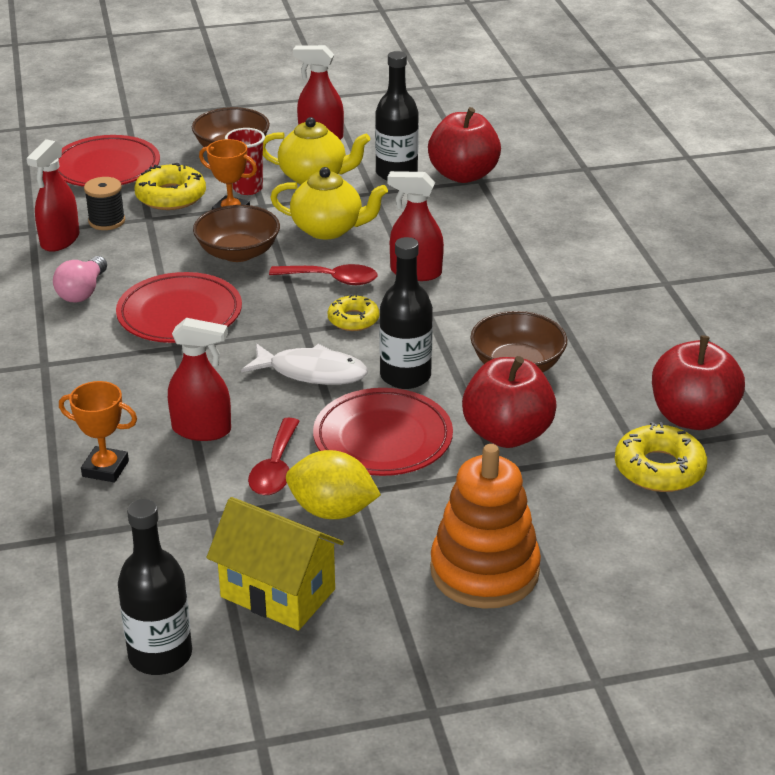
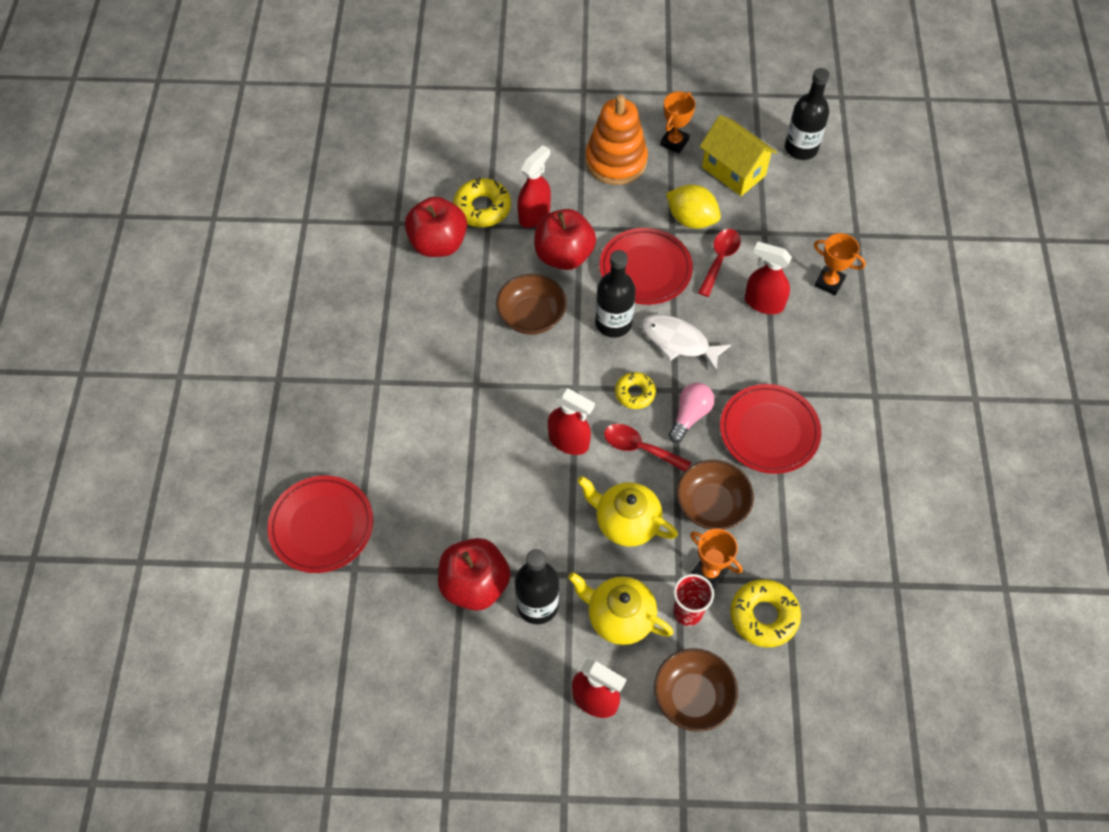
camera: 165 degrees left, 25 degrees up
(60, 240) = (869, 563): red spray bottle -> red spray bottle (534, 215)
(83, 292) = (847, 480): pink light bulb -> pink light bulb (690, 416)
(106, 167) = (826, 691): red plate -> red plate (321, 526)
(107, 221) = (826, 586): black spool -> none
(394, 621) = (674, 142): none -> orange trophy

